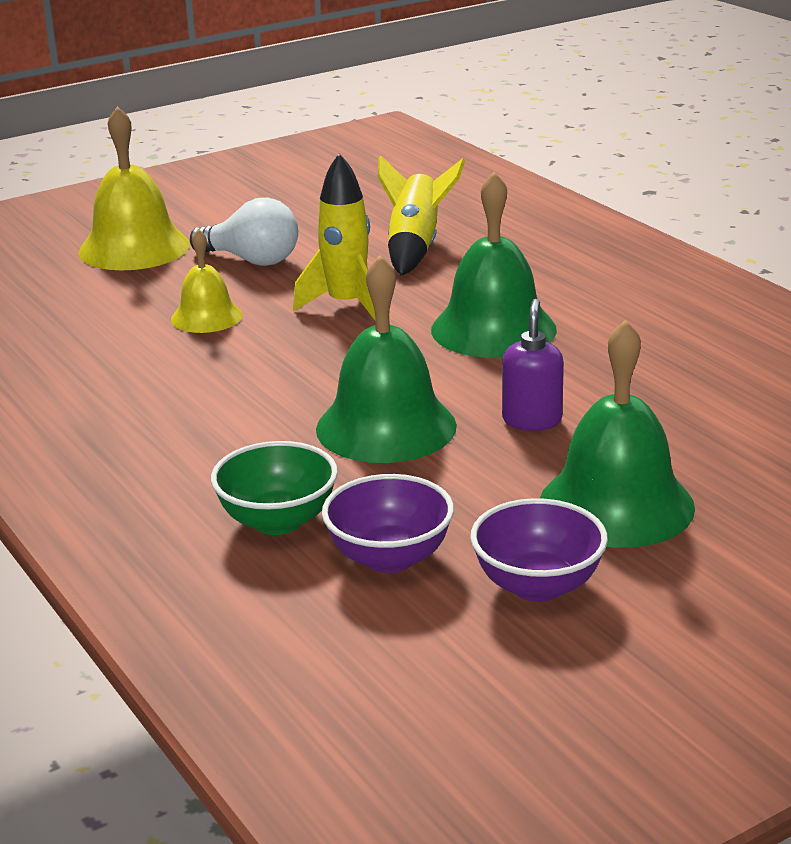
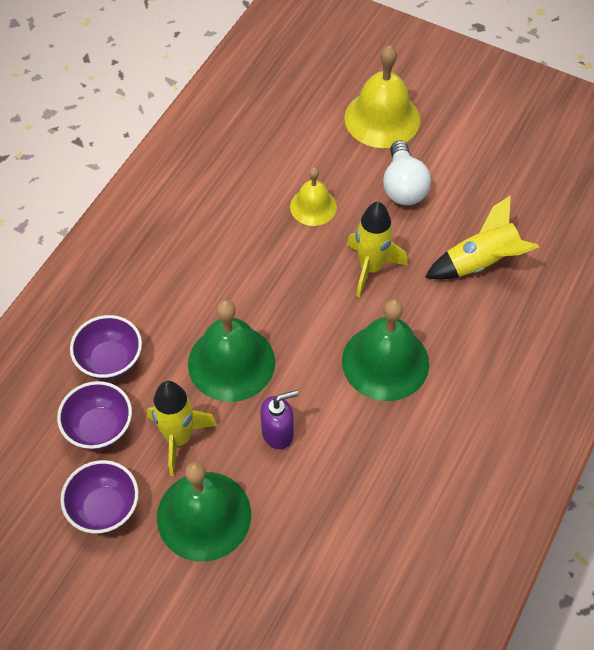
camera: 60 degrees right, 30 degrees up
(278, 521) = (110, 361): green bowl -> purple bowl
(471, 495) = (179, 438): none -> yellow rocket

